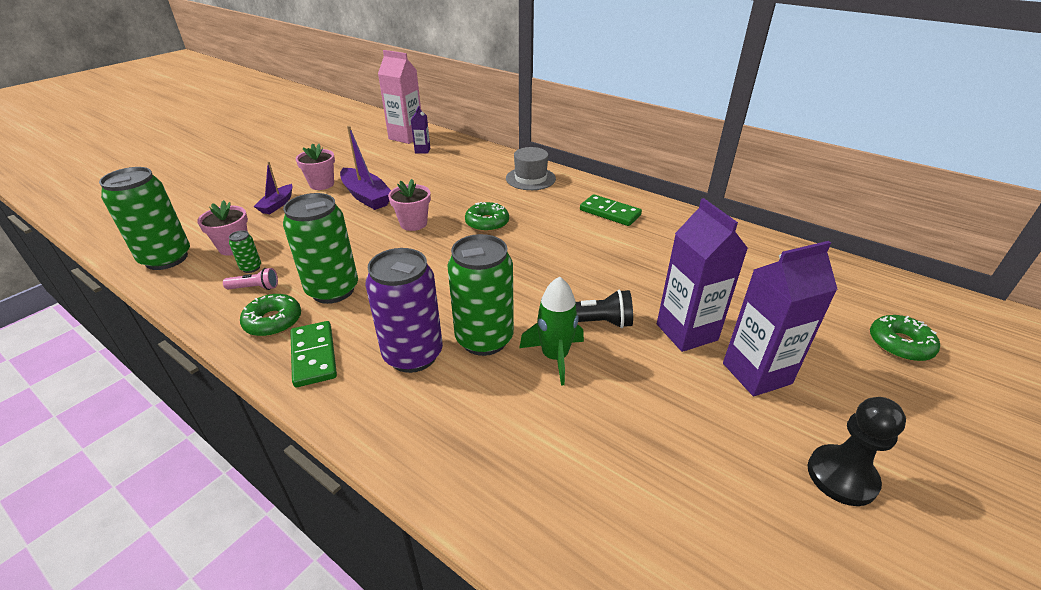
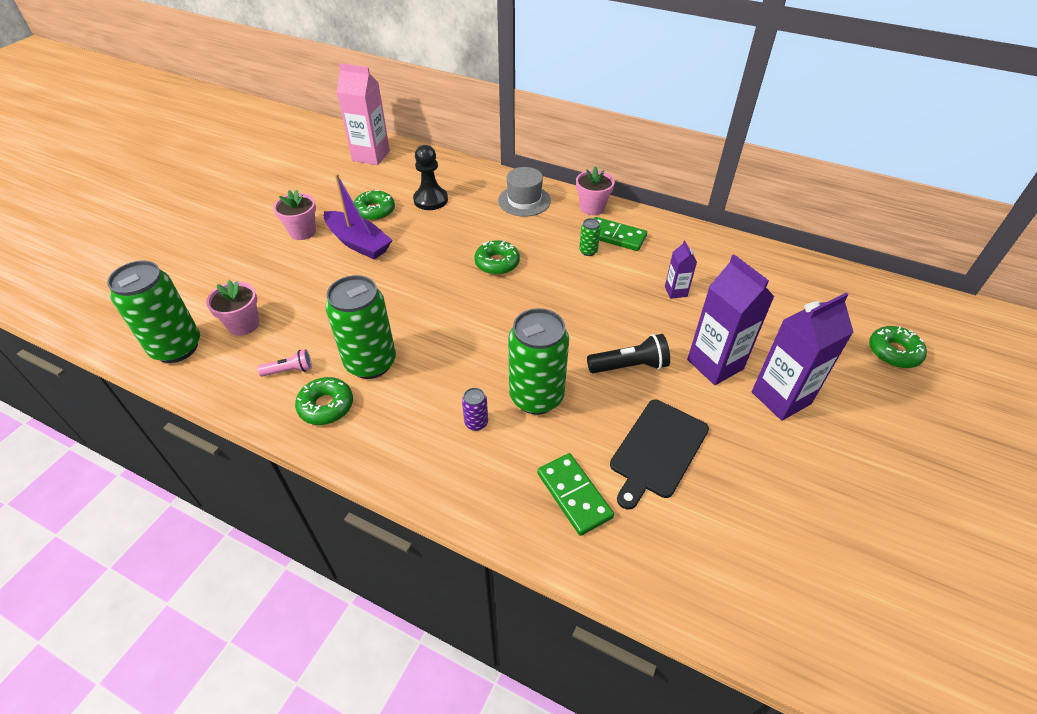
camera: 10 degrees left, 10 degrees up
(251, 268) = (274, 347): green can -> green can (588, 251)
(277, 204) = (265, 264): purple boat -> none
(314, 356) = (382, 437): green domino -> green domino (574, 495)
(391, 175) = (374, 211): none -> green donut
(413, 223) = (422, 272): pink flower pot -> pink flower pot (592, 208)
(413, 355) = (476, 423): purple can -> purple can, size x0.42
(422, 150) = (396, 173): purple carton -> purple carton (675, 291)
(555, 357) = (605, 406): green rocket -> none
(600, 408) = (657, 450): none -> black cutting board
(841, 476) = (859, 482): black pawn -> black pawn (430, 200)

